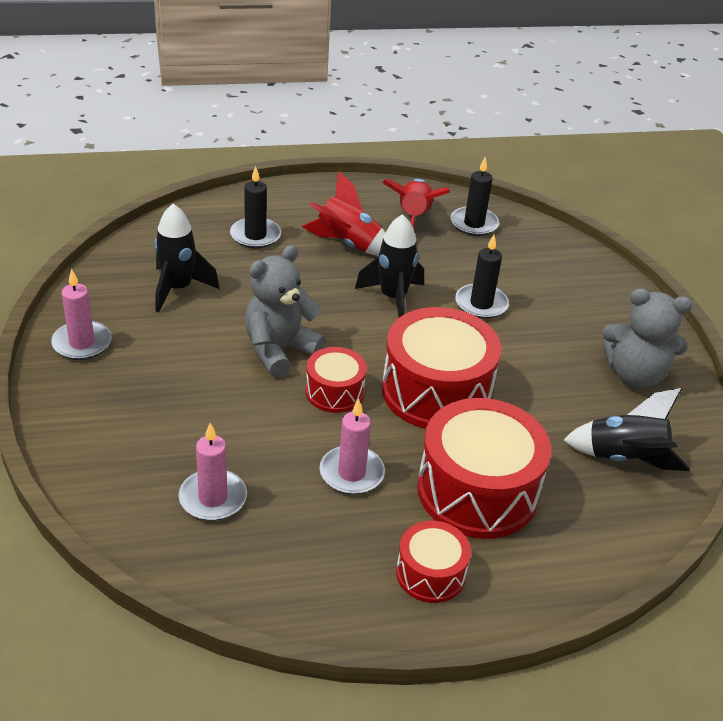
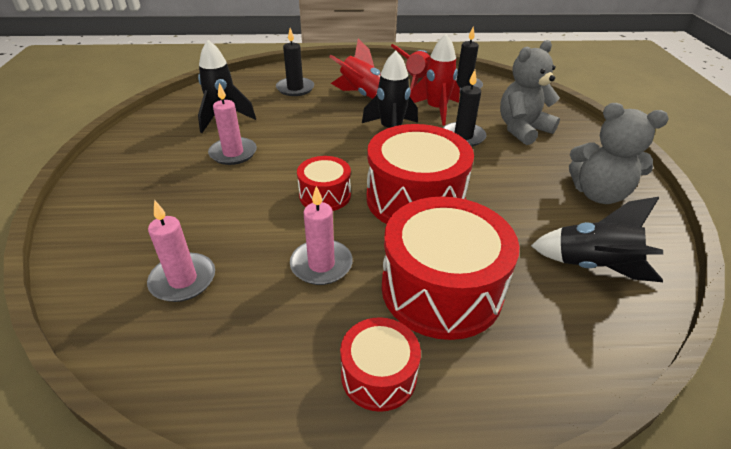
camera: 10 degrees right, 0 degrees up
(82, 343) = (132, 151): pink candle -> pink candle (233, 153)
(279, 350) = (288, 162): grey teddy bear -> grey teddy bear (522, 129)
(444, 264) = (436, 110): none -> red rocket

